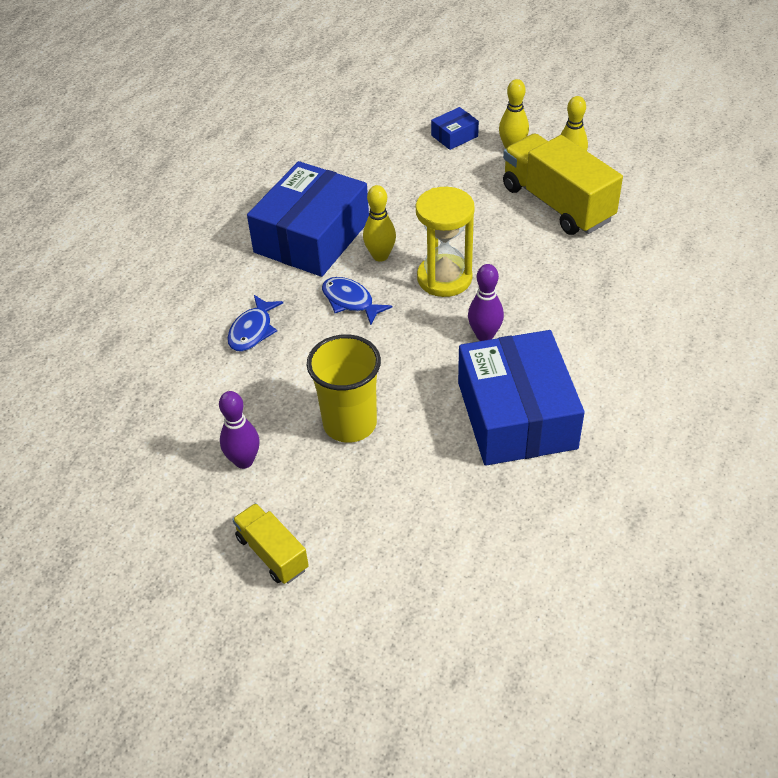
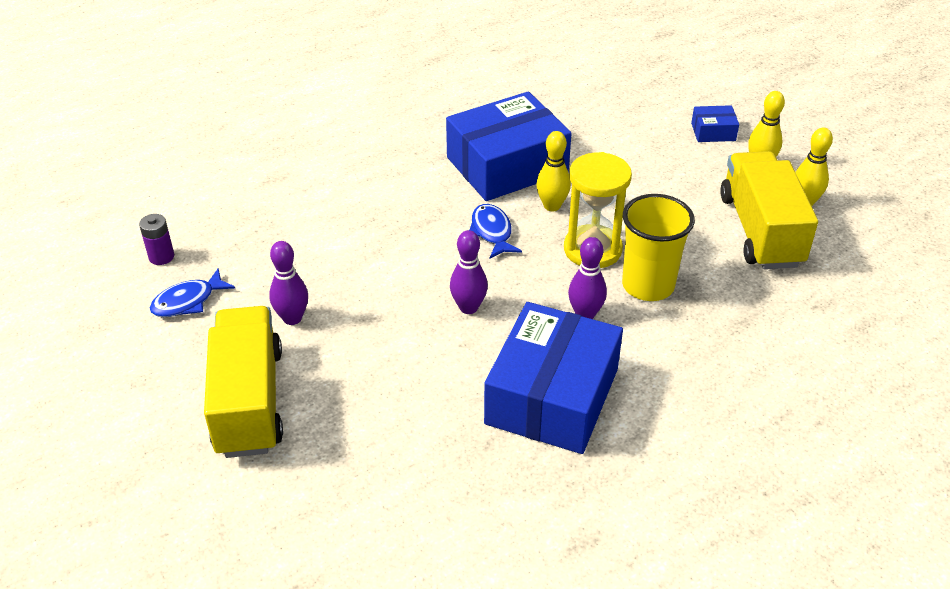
camera: 30 degrees right, 5 degrees down
(65, 467) = (161, 257): none -> purple battery
(252, 330) = (390, 219): blue fish -> blue fish (188, 301)
(272, 553) = (249, 401): yellow truck -> yellow truck, size x1.88
(350, 423) = (402, 331): yellow cup -> yellow cup (648, 285)
(387, 375) = (468, 307): none -> purple bowling pin

